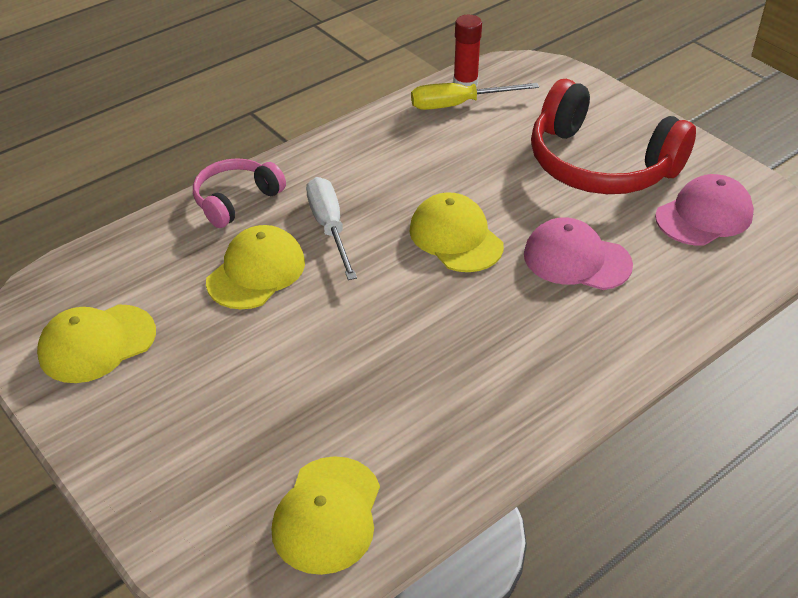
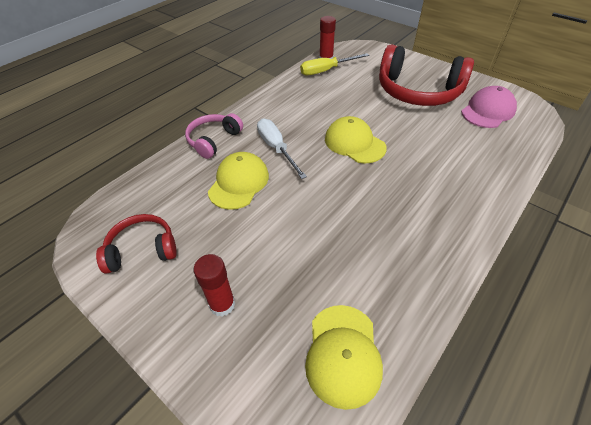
camera: 10 degrees left, 5 degrees up
(97, 343) = (142, 249): yellow cap -> red headphones
(188, 430) = (222, 304): none -> red glue stick
(576, 259) = (430, 146): pink cap -> none

